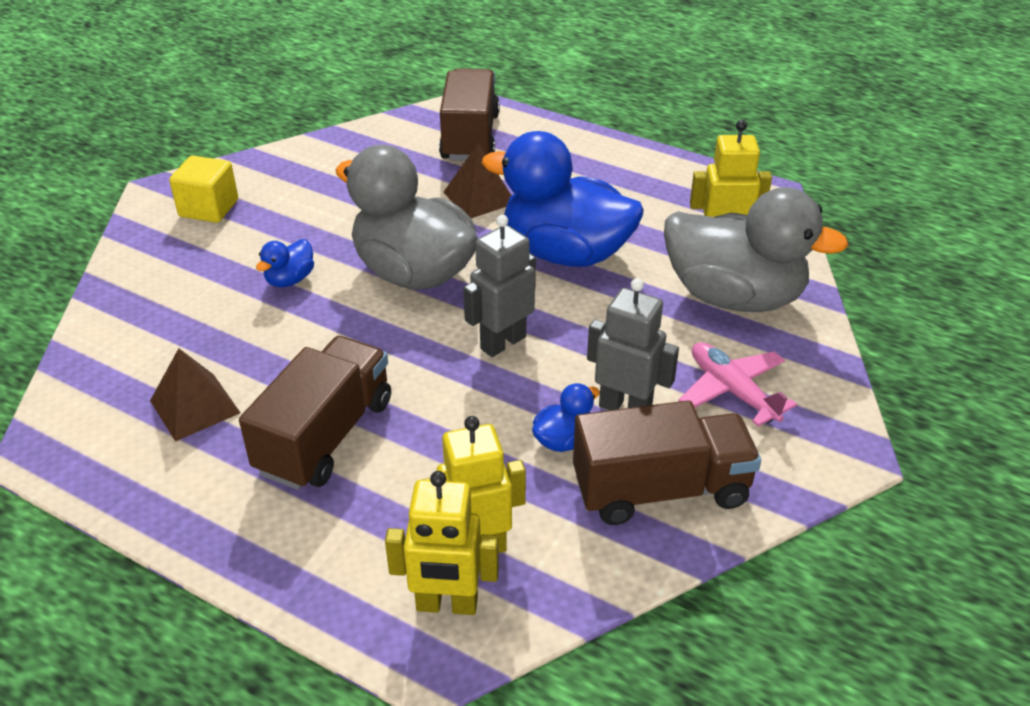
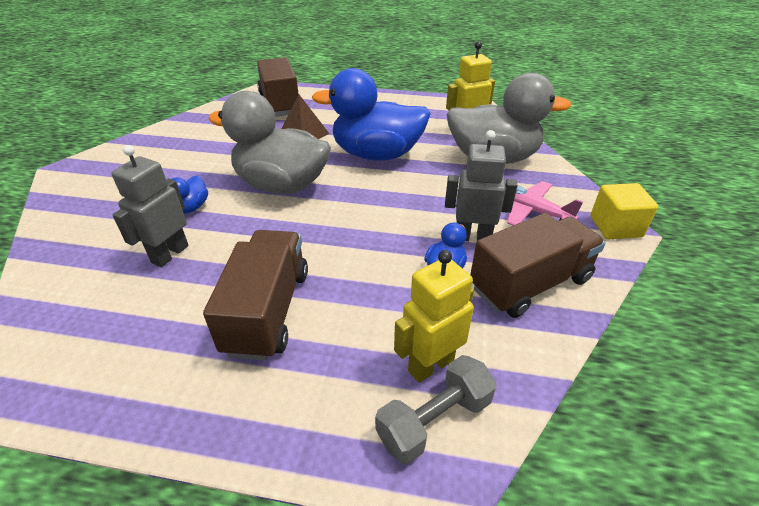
camera: 20 degrees left, 0 degrees up
(194, 406) = (146, 316): brown pyramid -> none
(209, 208) = (109, 174): yellow cube -> yellow cube (615, 227)
(447, 605) = (434, 420): yellow robot -> grey dumbbell
(502, 342) = (366, 215): grey robot -> grey robot (170, 254)

